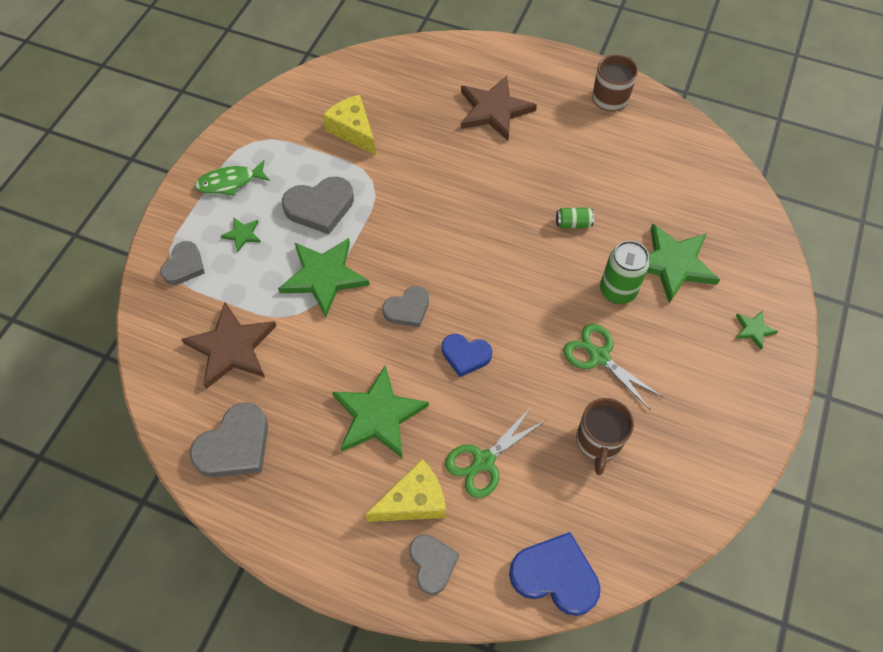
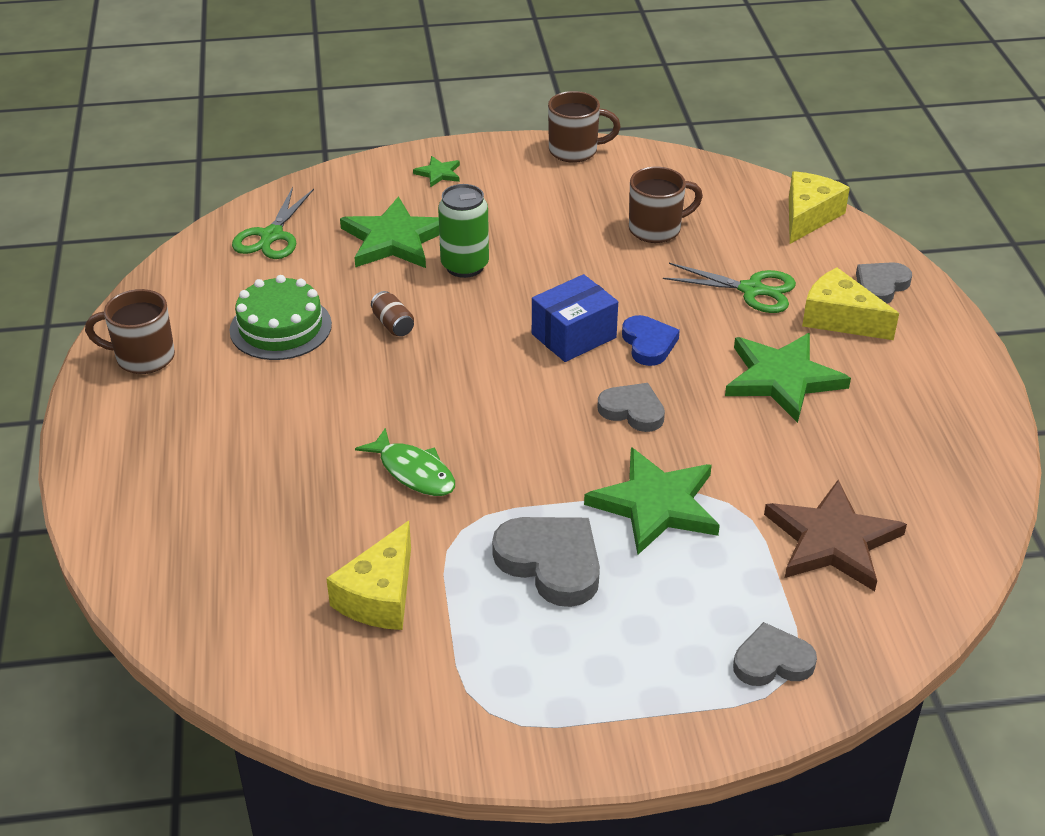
camera: 120 degrees left, 20 degrees down
(230, 182) = (590, 694): green fish -> green fish (413, 472)
(235, 445) = (934, 472): grey heart -> none
(242, 234) = (666, 624): green star -> none
(494, 110) = (237, 458): brown star -> none
(501, 316) = (573, 336): none -> blue box
(555, 576) = (808, 216): blue heart -> yellow cheese
(573, 223) = (393, 324): green can -> brown can
(599, 357) = (561, 255): green scissors -> green scissors (272, 236)
(603, 167) = (280, 327): none -> green cake
(747, 446) = (575, 151): none -> brown mug

